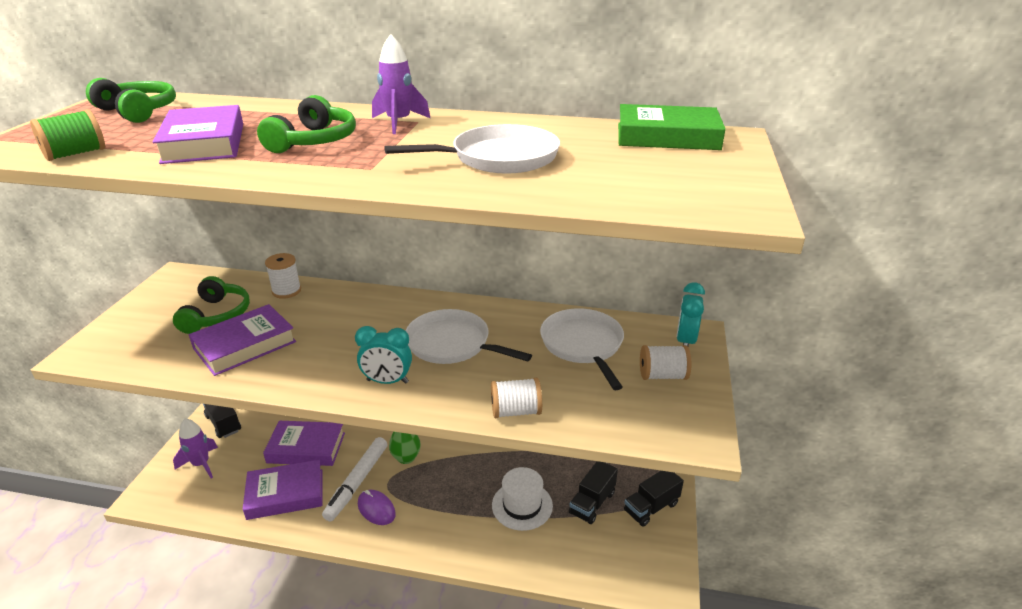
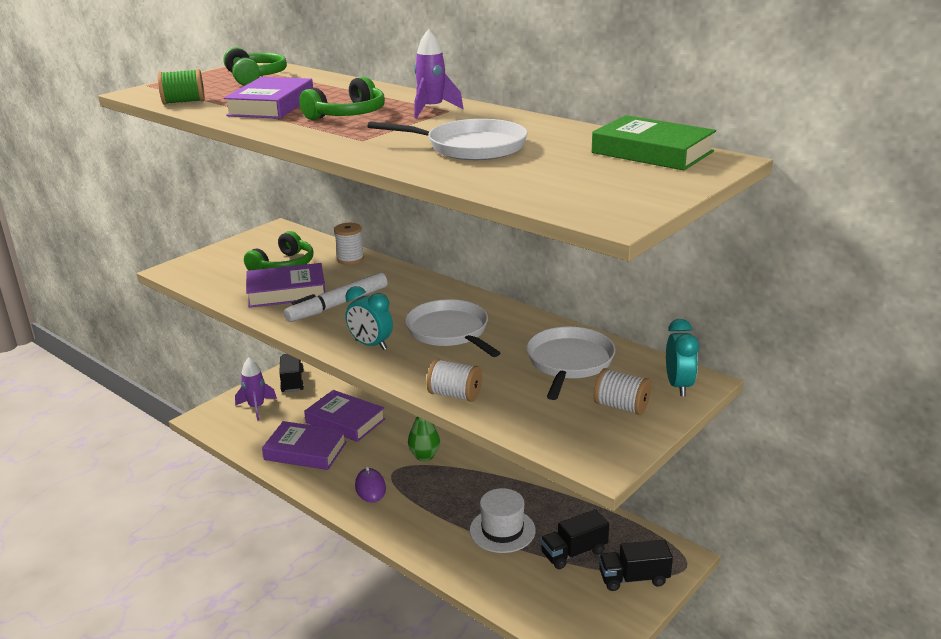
camera: 30 degrees right, 5 degrees down
(357, 482) = (369, 462): white marker -> white marker (338, 305)
(685, 341) = (678, 386): turquoise clock -> turquoise clock turned 135 degrees clockwise

